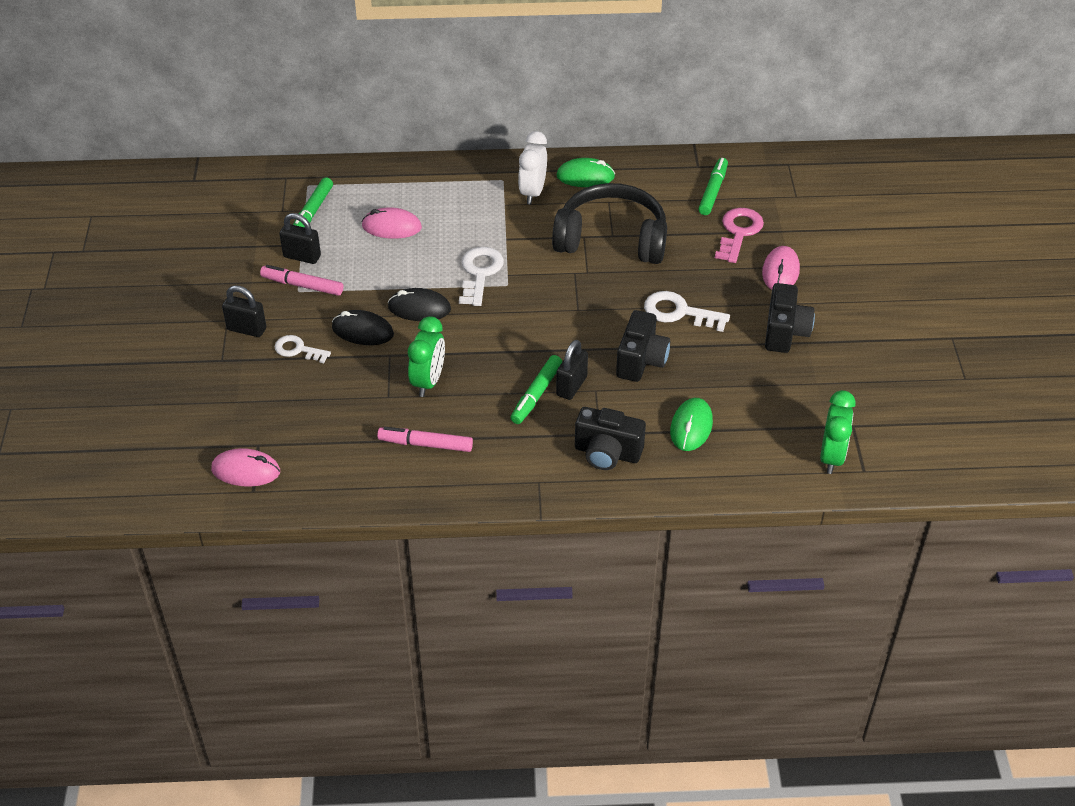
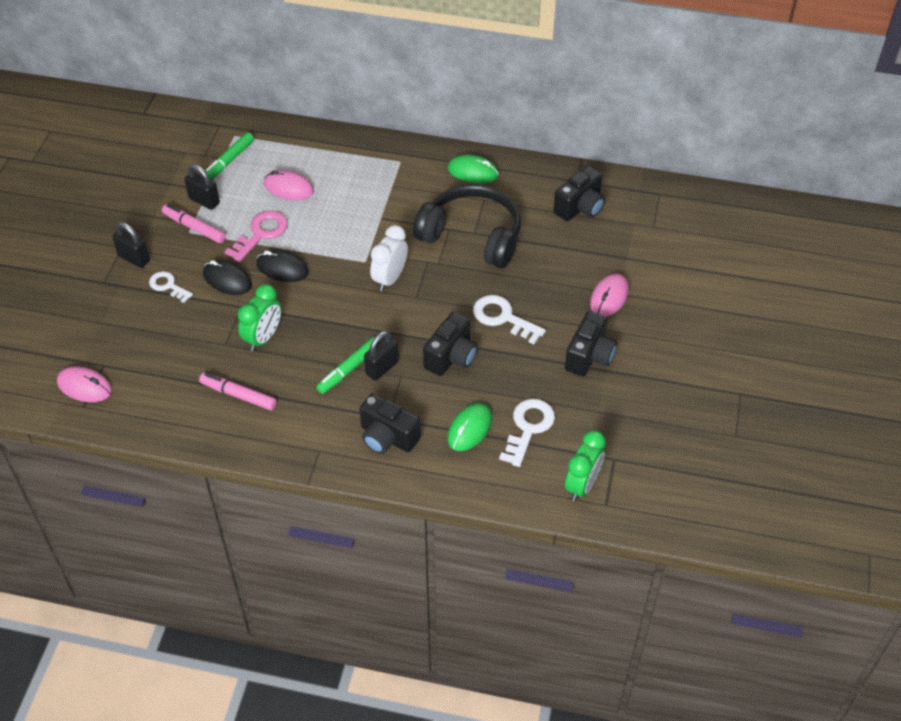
camera: 15 degrees right, 5 degrees up
(480, 273) = (346, 246): white key -> white key (528, 428)
(532, 192) = (421, 178): white clock -> white clock (390, 278)
(713, 191) = (580, 207): green marker -> black camera
(738, 232) = (587, 252): pink key -> pink key (261, 234)

